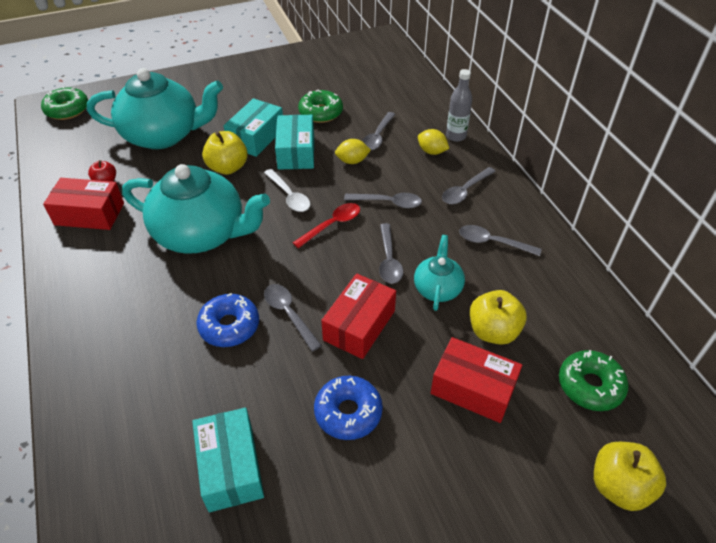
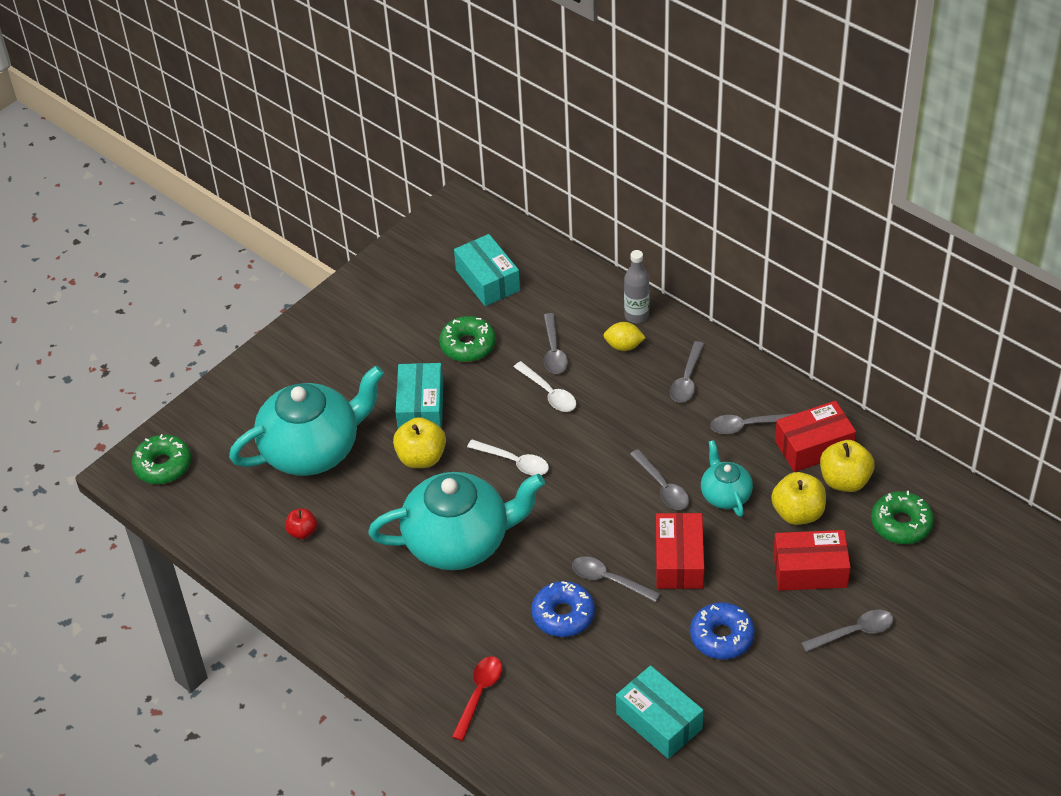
camera: 25 degrees left, 0 degrees up
(89, 214) = (321, 573): red box -> red box (814, 446)
(296, 152) = (480, 407): turquoise box -> turquoise box (487, 280)
(332, 225) = (582, 475): red spoon -> red spoon (479, 694)
(352, 161) = (549, 393): yellow lemon -> white spoon
(388, 202) = (620, 426): grey spoon -> grey spoon (854, 632)
(619, 486) = (959, 592): yellow apple -> yellow apple (844, 480)

